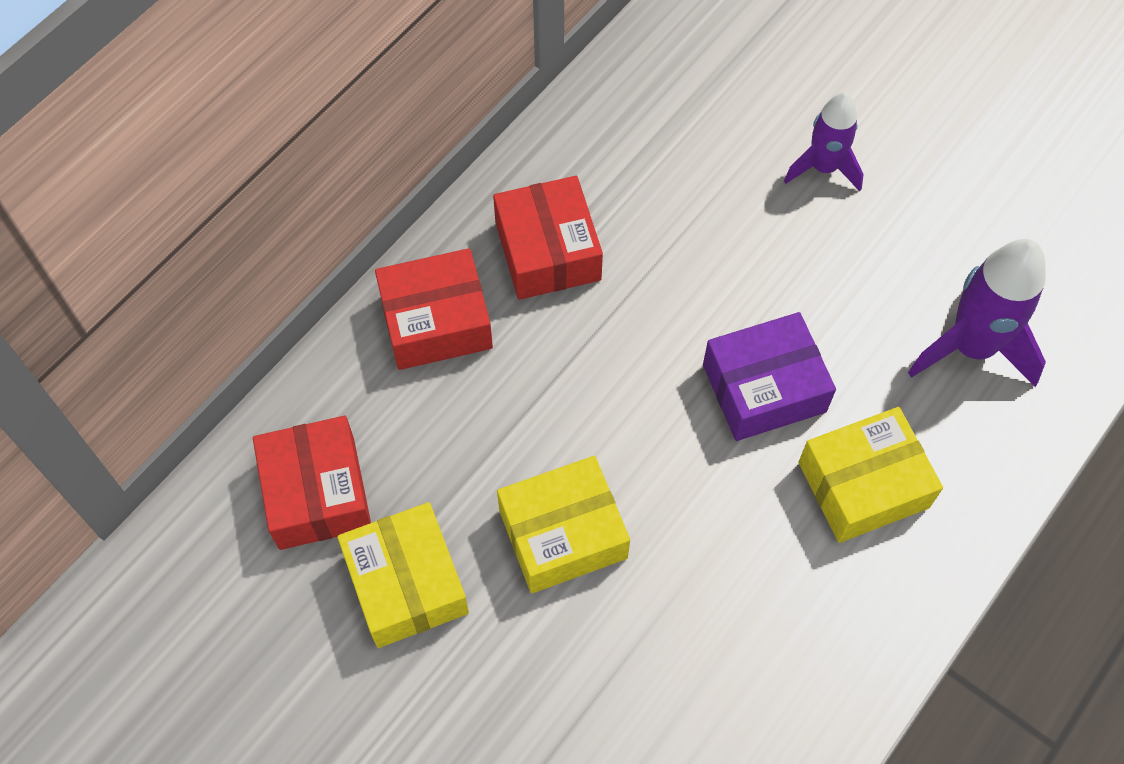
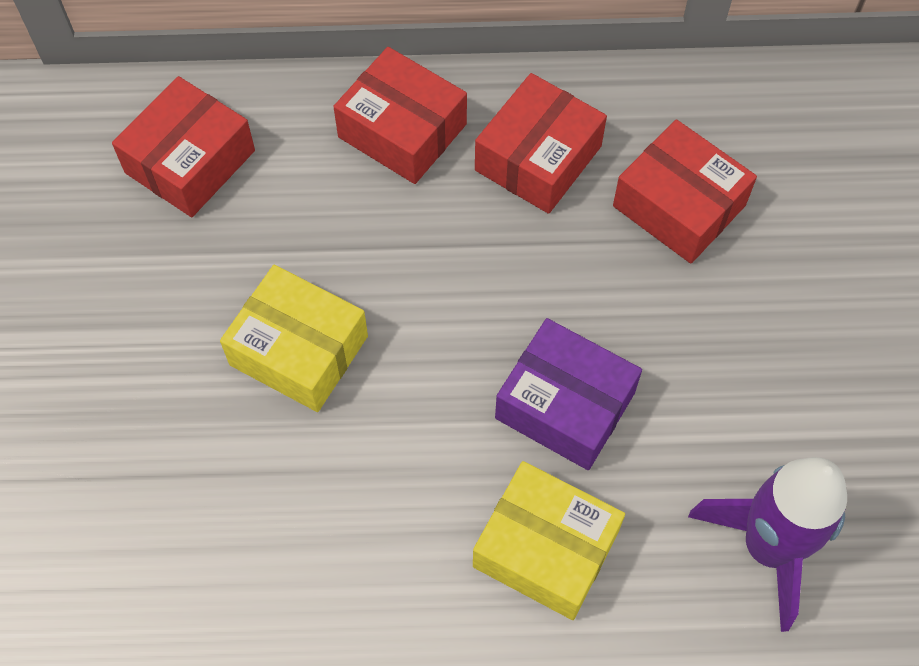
camera: 50 degrees right, 0 degrees up
(406, 583) = (166, 274): yellow box -> none
(670, 195) = (679, 206): none -> red box
(823, 168) = (826, 301): purple rocket -> none

